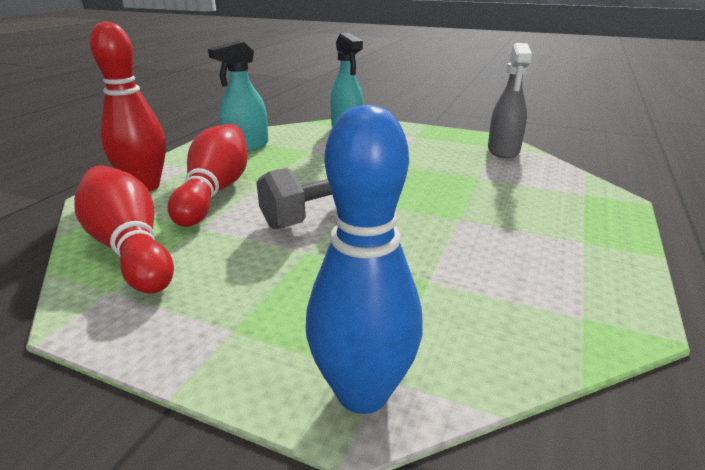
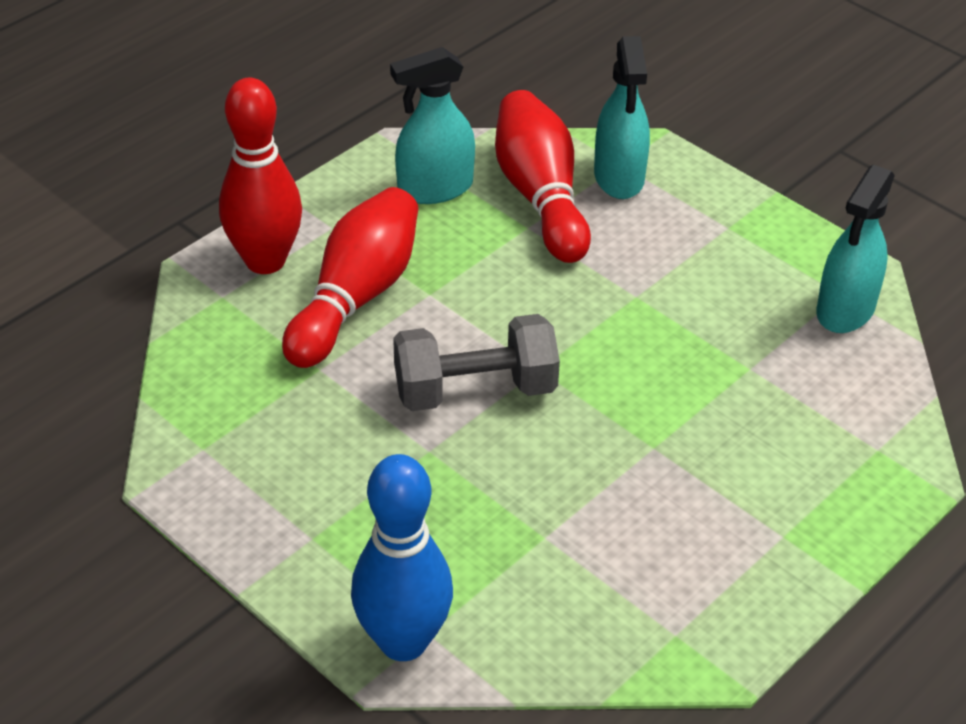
camera: 20 degrees right, 15 degrees up
(129, 247) = (230, 384): red bowling pin -> red bowling pin (540, 196)
(503, 151) = (845, 310): grey spray bottle -> turquoise spray bottle

